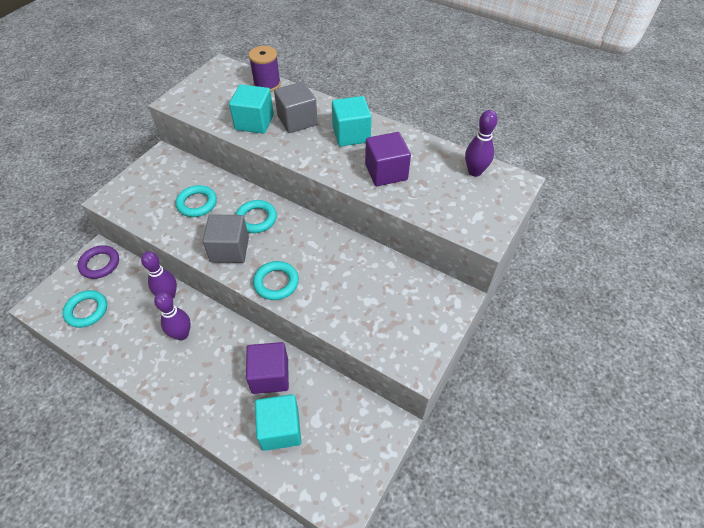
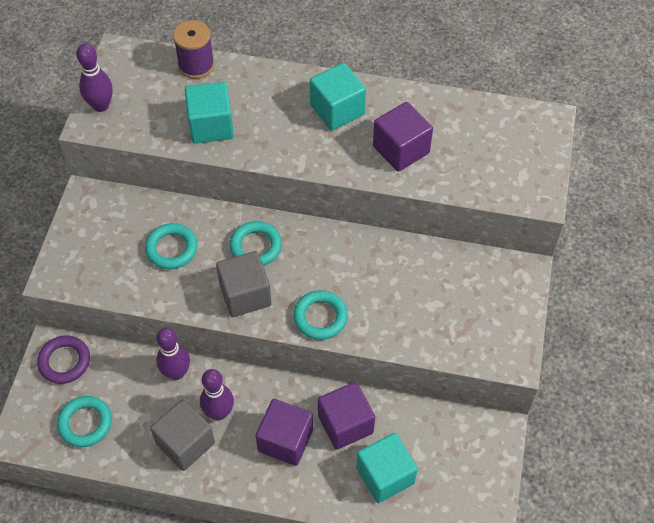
camera: 20 degrees left, 5 degrees up
(218, 372) = (285, 440): none -> purple cube
(297, 120) = (263, 108): grey cube -> grey cube (185, 443)
(474, 172) = (498, 120): purple bowling pin -> purple bowling pin (101, 105)

